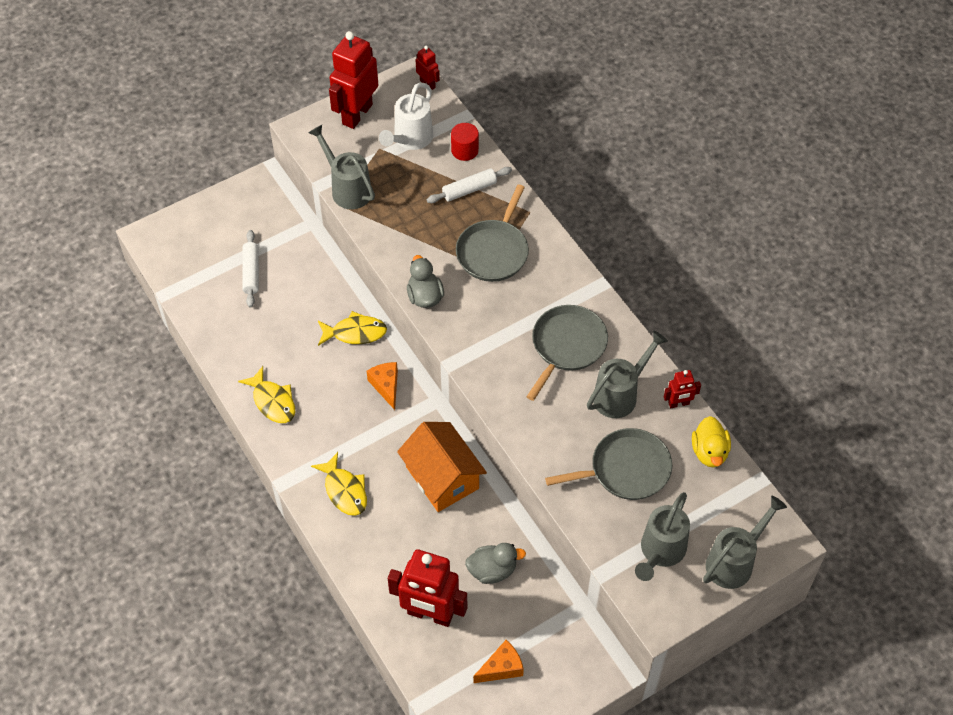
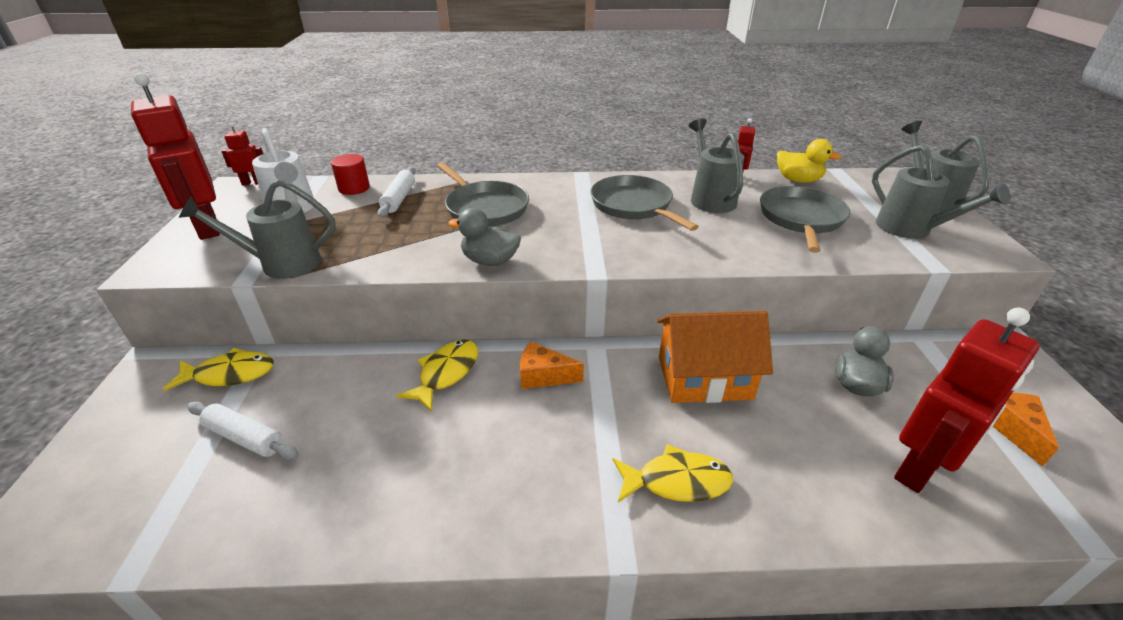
camera: 60 degrees left, 20 degrees down
(272, 401) = (468, 505): yellow fish -> yellow fish (230, 374)

